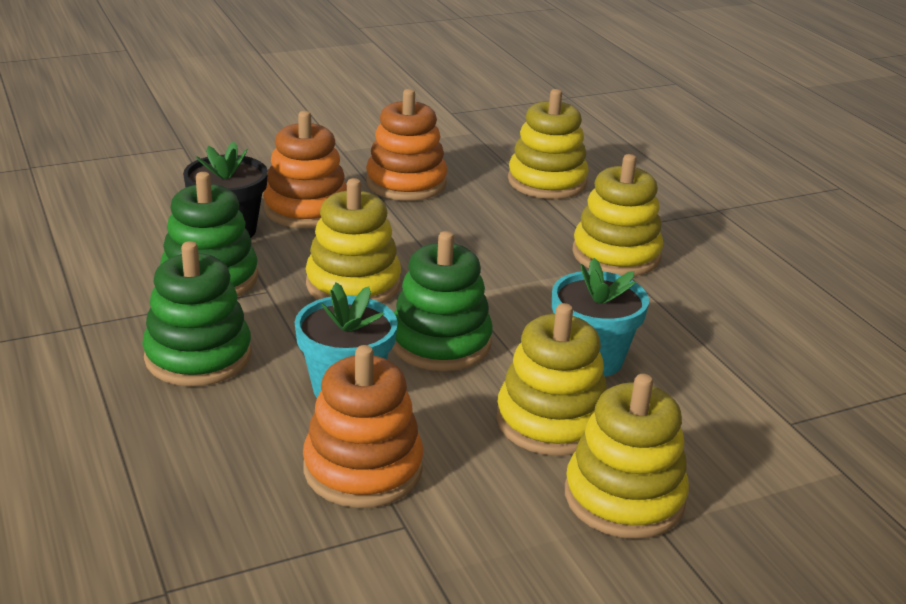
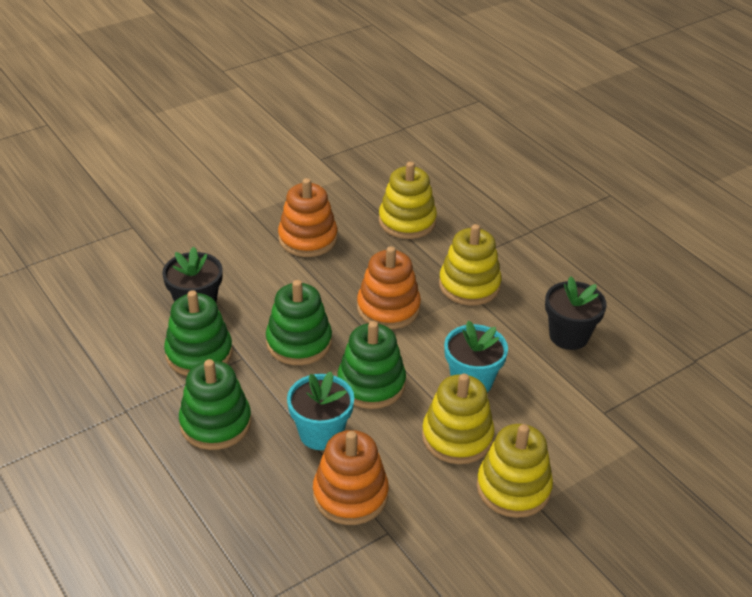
camera: 10 degrees left, 10 degrees up
(306, 209) = (244, 276): orange stacking toy -> orange stacking toy (388, 308)
(353, 284) = (299, 342): yellow stacking toy -> green stacking toy
(751, 326) = (568, 336): none -> black flower pot

